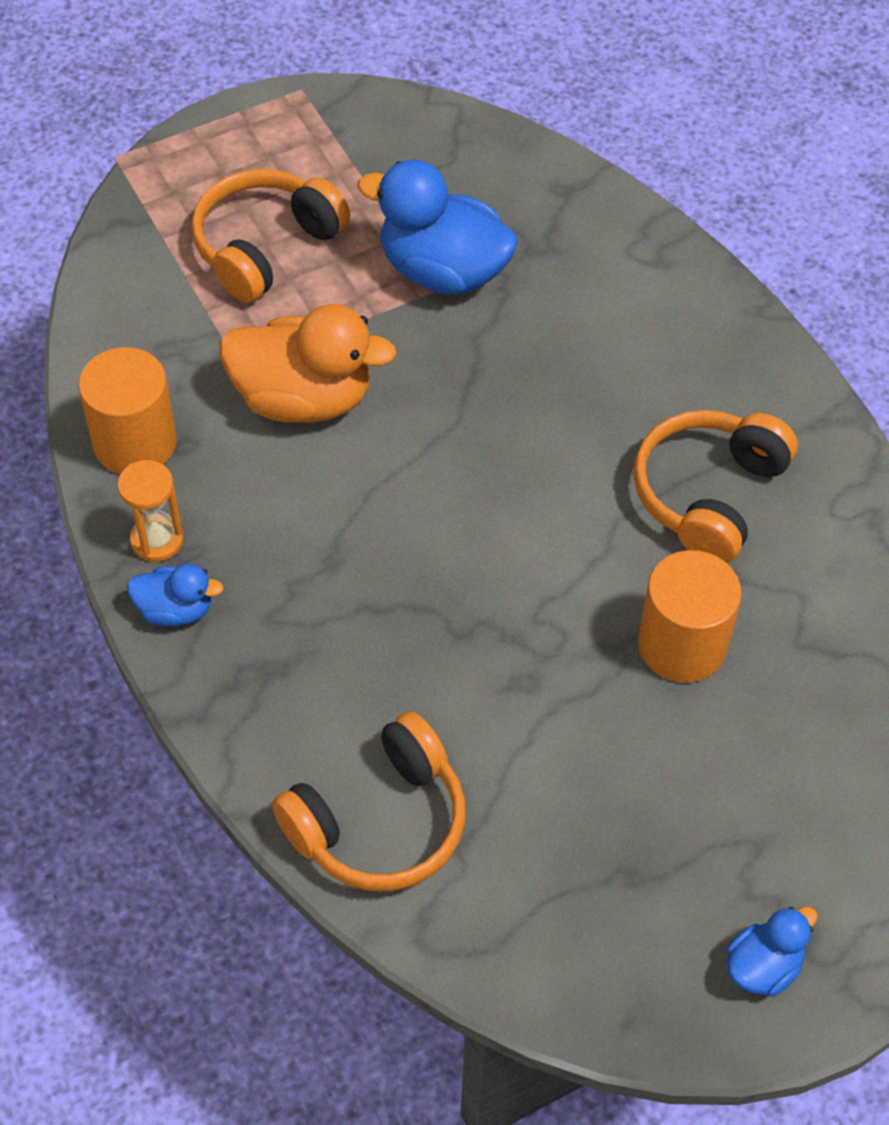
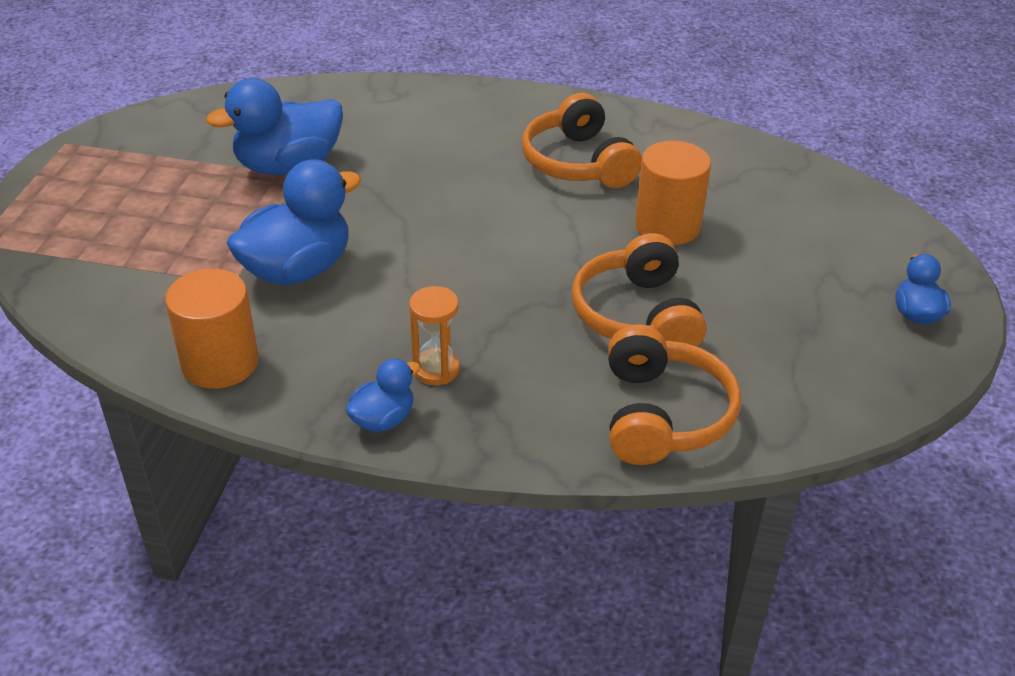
camera: 50 degrees left, 15 degrees down
(157, 540) = (314, 397): orange hourglass -> orange hourglass (436, 369)
(265, 247) = (158, 221): orange headphones -> orange headphones (637, 315)
(303, 399) = (297, 269): orange duck -> blue duck

